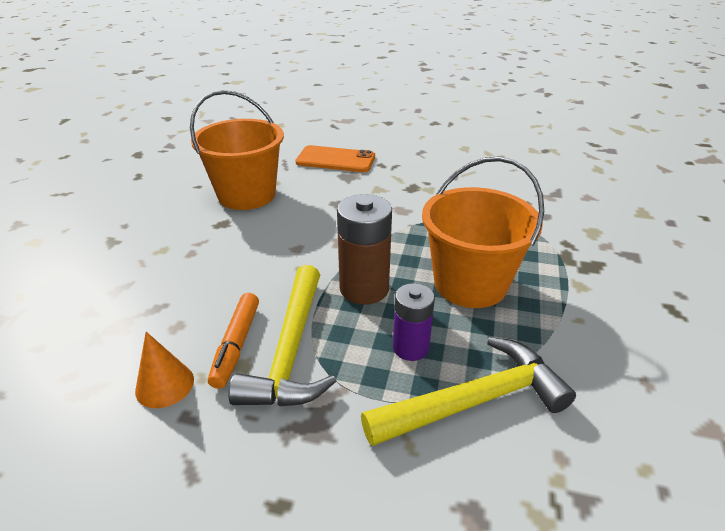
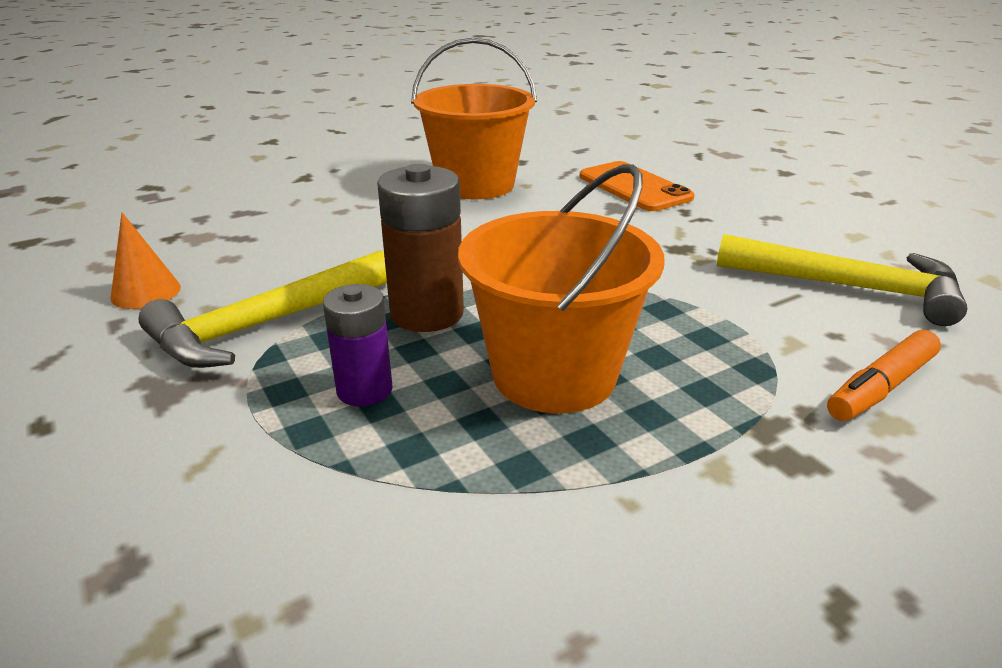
camera: 45 degrees right, 5 degrees down
(236, 344) = (239, 295): orange marker -> orange marker (881, 387)
(474, 400) = (325, 480): yellow hammer -> yellow hammer (849, 287)

